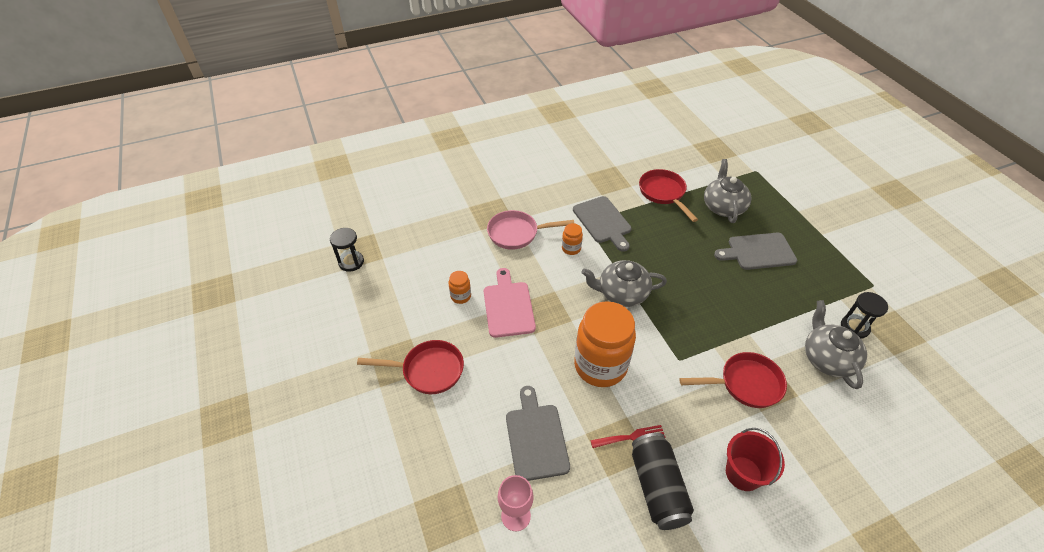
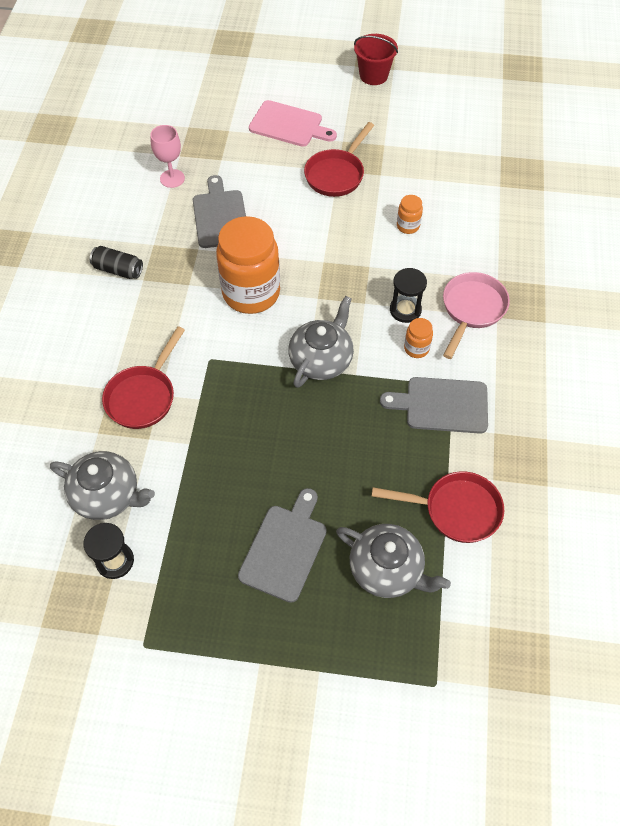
camera: 120 degrees right, 10 degrees up
(351, 262) = (508, 162): black hourglass -> black hourglass (405, 310)
(508, 306) = (370, 257): pink cutting board -> pink cutting board (289, 125)
(536, 438) = (220, 216): grey cutting board -> grey cutting board turned 120 degrees counterclockwise
(631, 437) = (169, 277): red fork -> none
(657, 487) = (118, 270): black can -> black can, size x0.62
(743, 473) = (77, 334): red bucket -> red bucket (373, 75)

